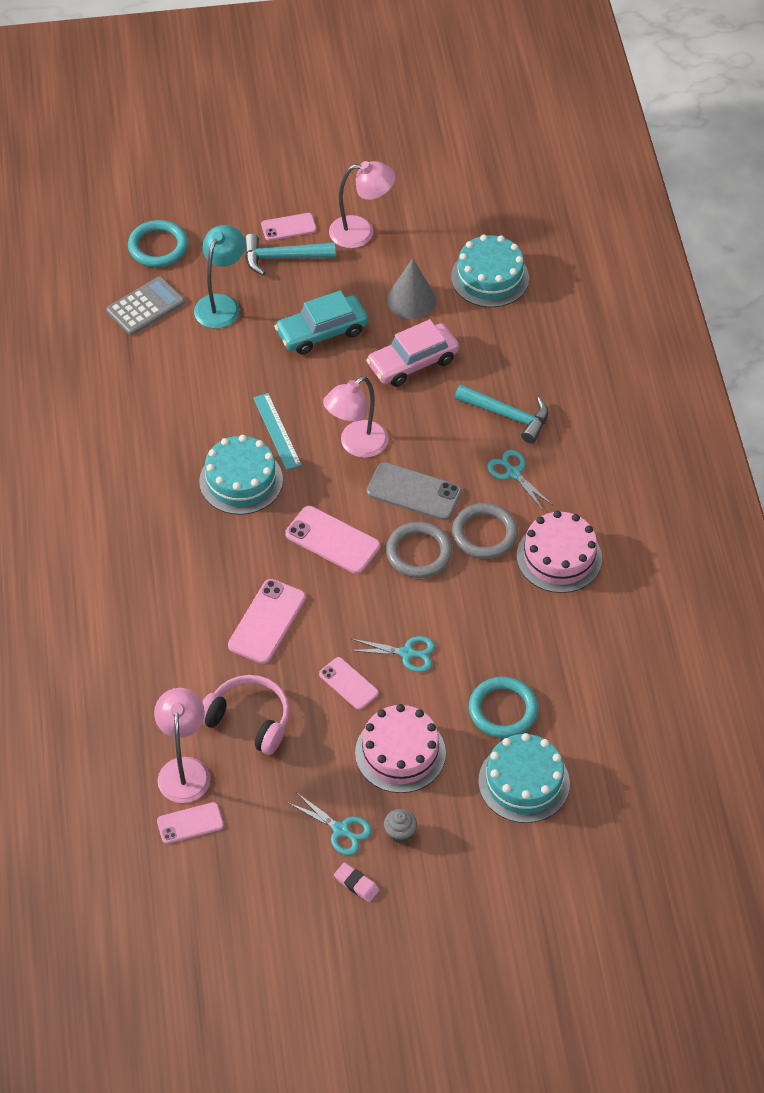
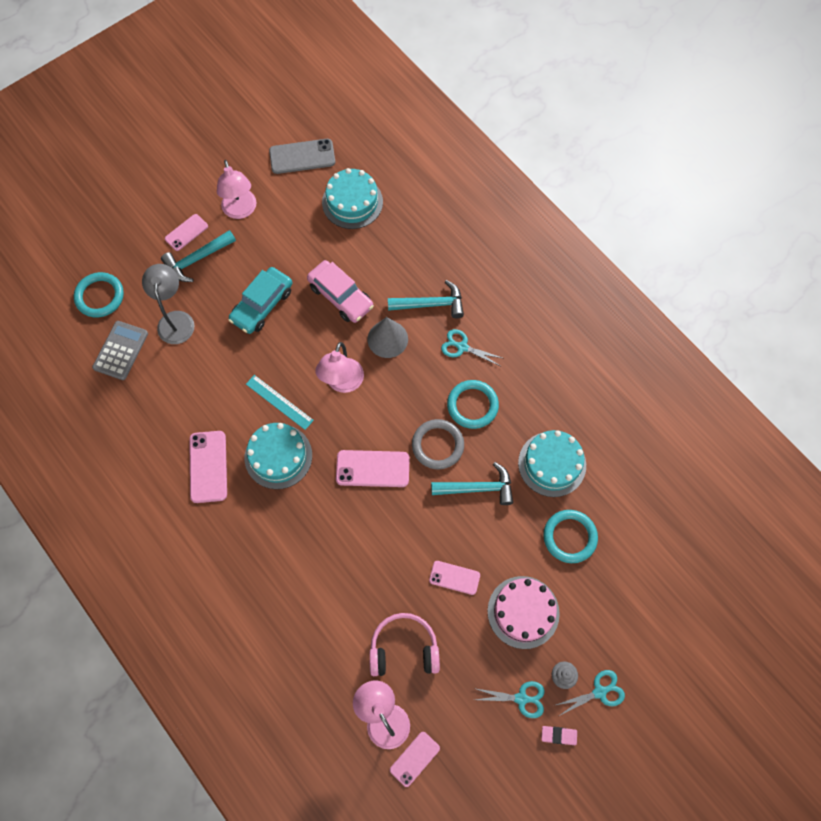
camera: 30 degrees left, 15 degrees up
(221, 304) = (175, 320): turquoise lamp -> grey lamp
(267, 621) = (367, 561): pink phone -> pink phone (208, 466)
(361, 232) = (241, 210): pink lamp -> pink lamp turned 105 degrees clockwise
(407, 653) = (479, 530): turquoise scissors -> turquoise scissors (599, 692)
(411, 300) = (309, 247): grey cone -> grey cone (387, 339)
(412, 362) = (340, 296): pink car -> pink car turned 75 degrees counterclockwise
(414, 492) = (405, 399): grey phone -> grey phone (302, 156)
(434, 614) = (477, 488): none -> turquoise hammer
(484, 534) = (472, 405): grey ring -> turquoise ring
(524, 782) = (618, 585): turquoise cake -> turquoise cake (552, 464)
(559, 557) = (532, 396): pink cake -> none

